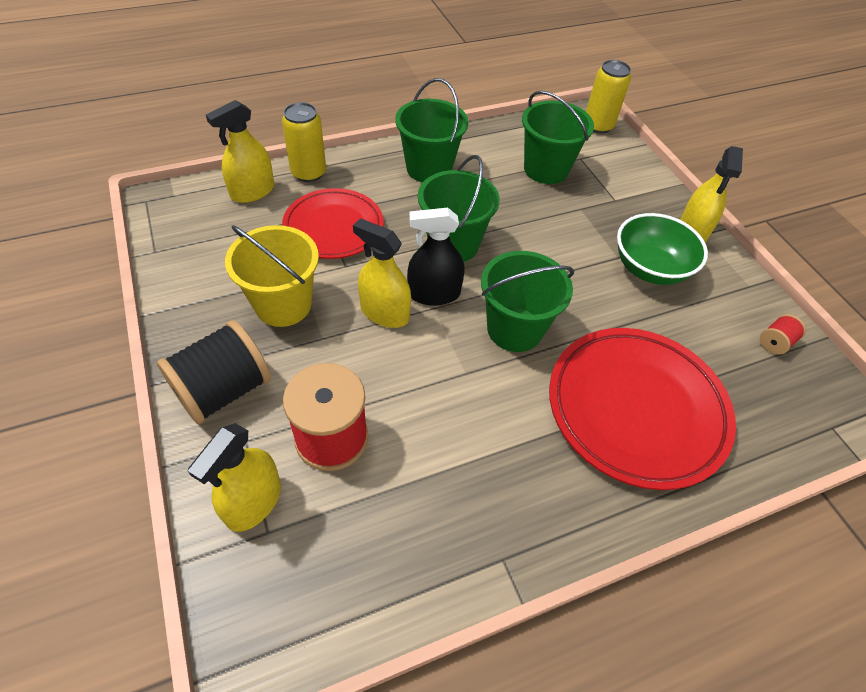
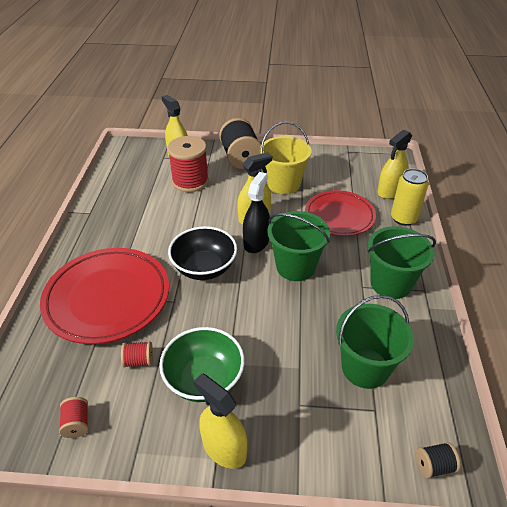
camera: 120 degrees right, 10 degrees down
(252, 191) = (390, 191): yellow spray bottle -> yellow spray bottle turned 120 degrees counterclockwise
(514, 329) = (204, 268): green bucket -> black bowl
(598, 126) = (434, 466): yellow can -> black spool
(679, 328) = (139, 361): none -> red spool

